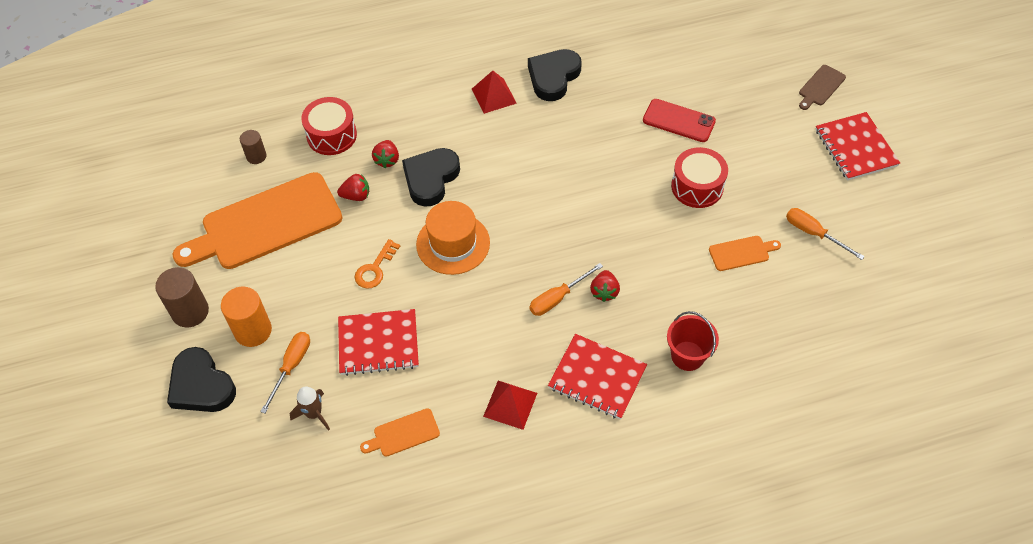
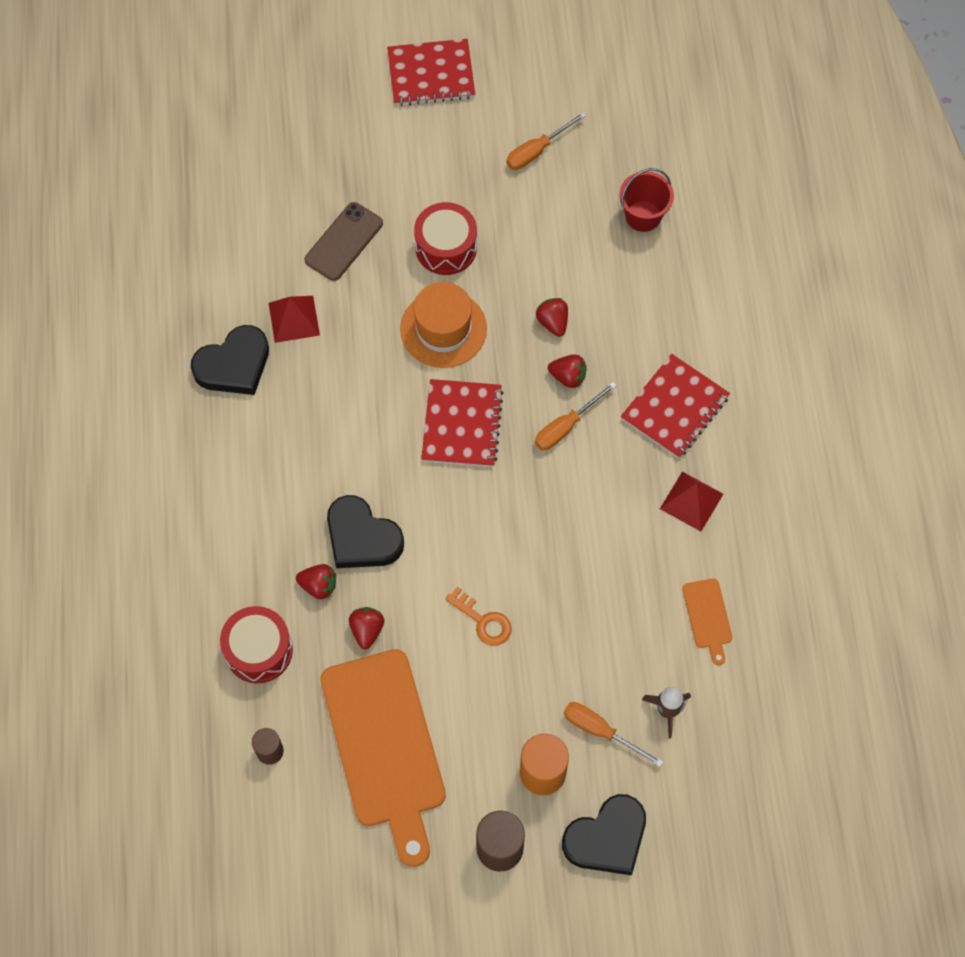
camera: 80 degrees left, 10 degrees up
(378, 343) = (588, 629): red notebook -> red notebook (462, 424)
(453, 243) = (466, 527): orange hat -> orange hat (443, 329)
(493, 96) = (245, 441): red pyramid -> red pyramid (293, 319)
(553, 77) = (234, 365): black heart -> black heart turned 75 degrees counterclockwise
(558, 298) = (566, 426): orange screwdriver -> orange screwdriver turned 75 degrees clockwise
(652, 272) = (553, 322): none -> red strawberry
(678, 121) = (344, 242): red phone -> brown phone
(687, 356) = (664, 314): red bucket -> red bucket (643, 216)
(741, 253) = (546, 227): orange cutting board -> none
(820, 87) = (332, 80): brown cutting board -> none

